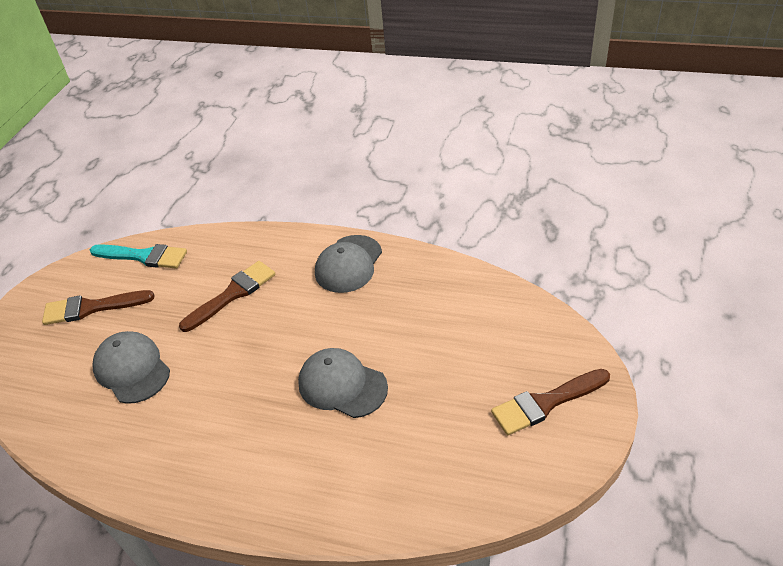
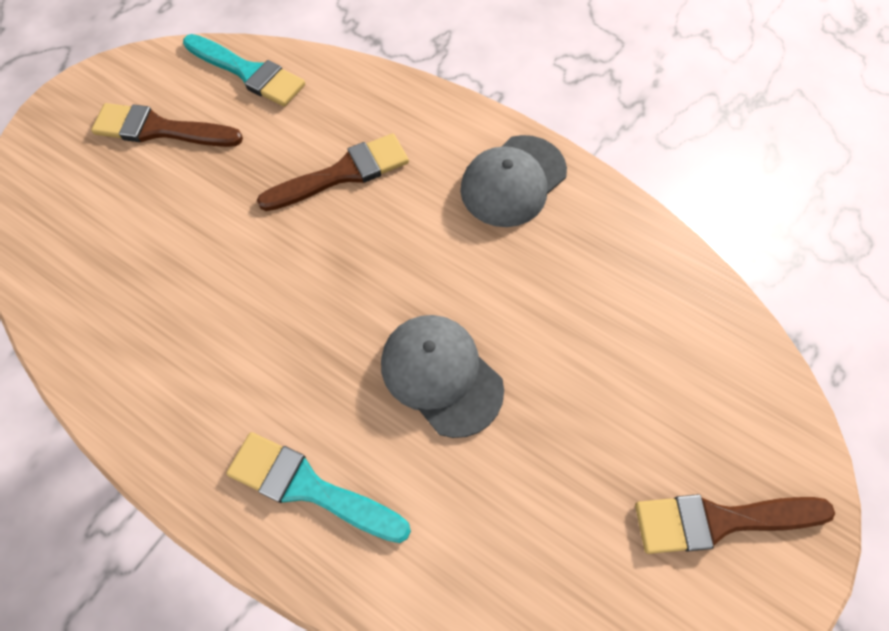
camera: 15 degrees right, 20 degrees up
(132, 369) = (179, 243): grey cap -> none
(278, 477) = (310, 487): none -> turquoise brush

